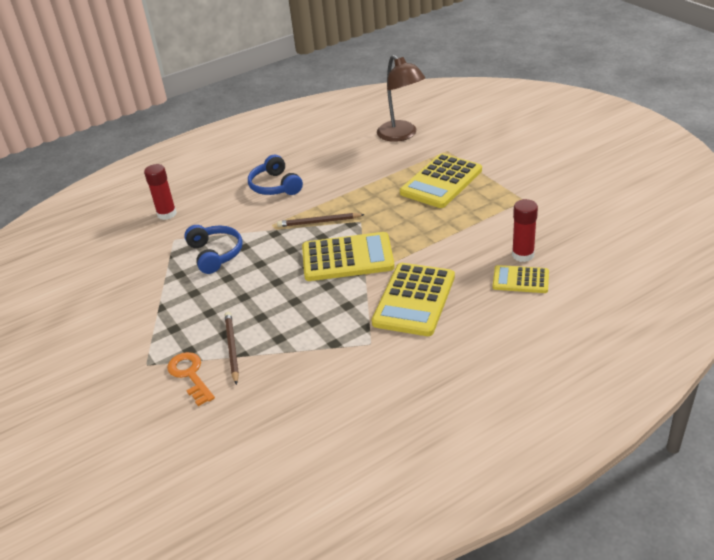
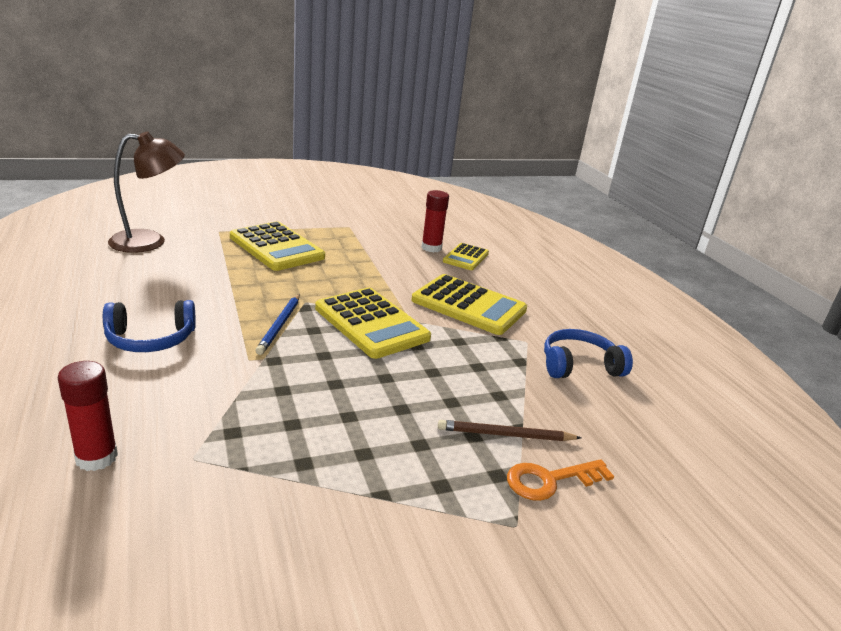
camera: 85 degrees left, 10 degrees down
(215, 254) = (279, 419): blue headphones -> blue headphones (579, 366)
(319, 222) = (280, 325): brown pencil -> blue pencil
(347, 258) = (371, 323): yellow calculator -> yellow calculator turned 135 degrees clockwise

